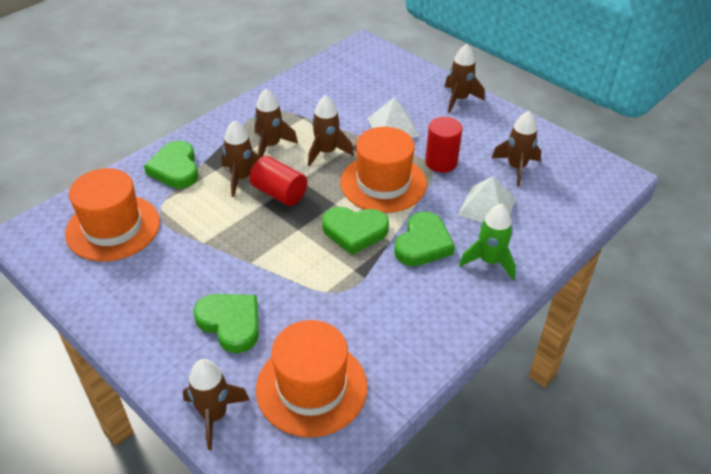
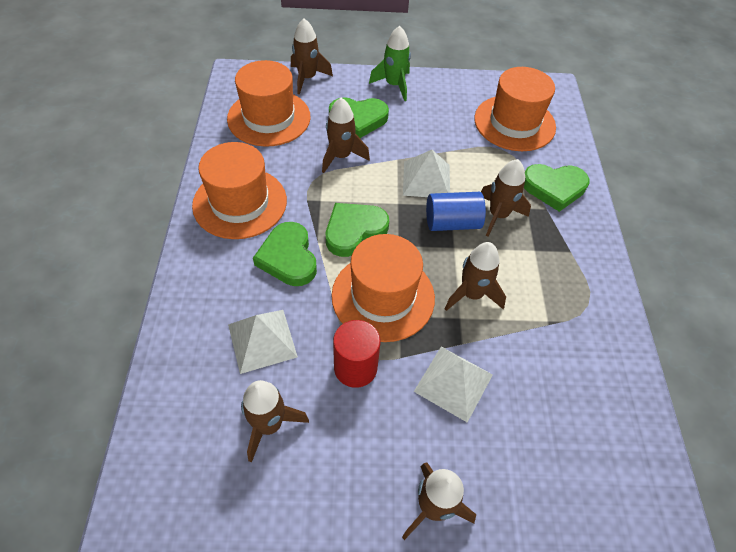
camera: 135 degrees right, 10 degrees up
(175, 169) = (554, 188): green heart -> green heart turned 150 degrees clockwise
(252, 232) = (426, 179): none -> white pyramid
(271, 145) = (525, 264): brown rocket -> brown rocket (341, 156)
(279, 193) = (452, 223): red cylinder -> blue cylinder
(423, 311) = (240, 203): none -> orange hat
(489, 261) = (217, 279): green rocket -> green rocket (394, 85)

